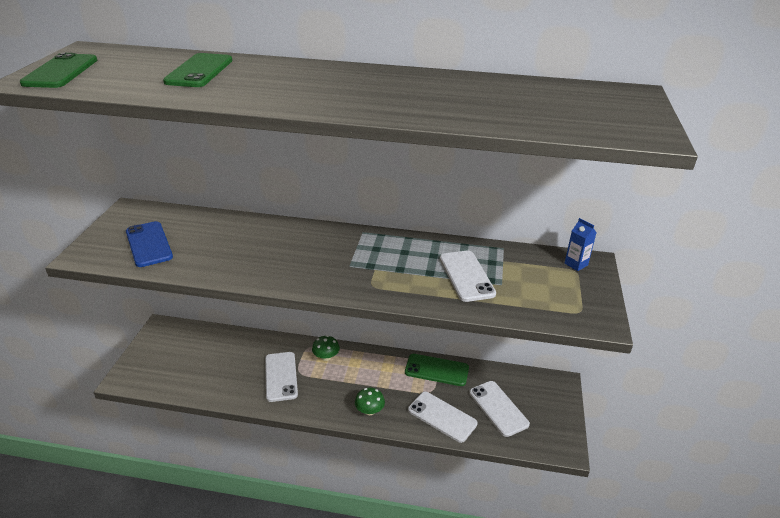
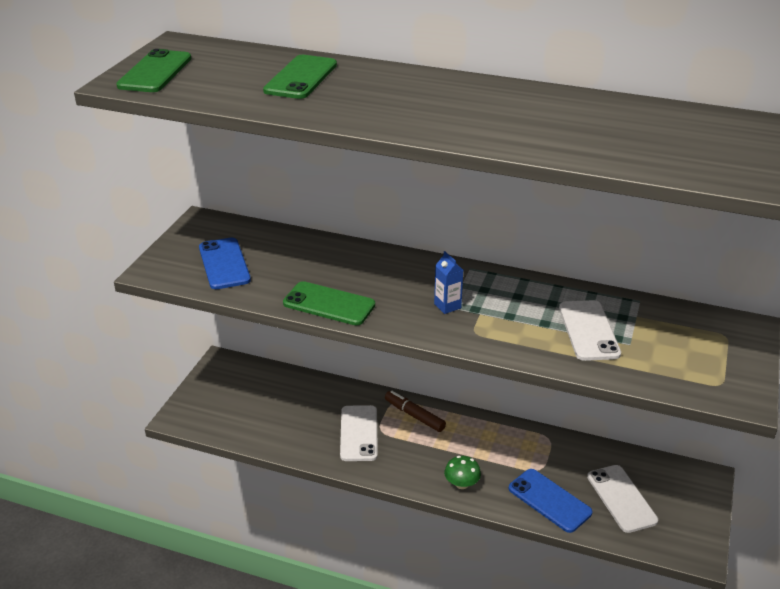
camera: 10 degrees right, 0 degrees up
(326, 357) = (414, 416): green mushroom -> brown marker
(436, 370) = (549, 445): green phone -> green phone (329, 304)
(442, 417) = (549, 500): white phone -> blue phone
(576, 264) = (727, 328): blue carton -> blue carton (447, 306)

